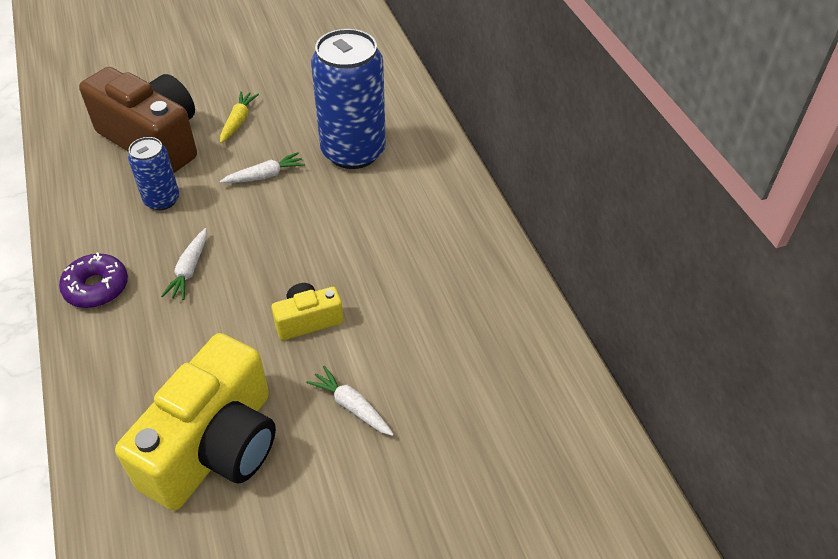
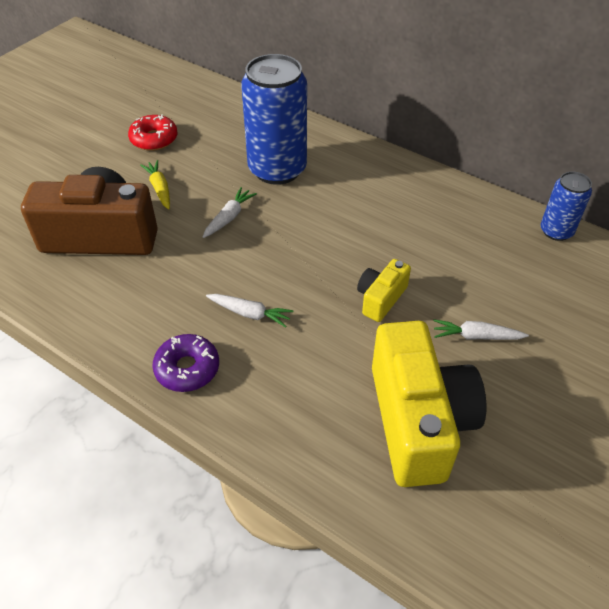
camera: 35 degrees left, 0 degrees up
(162, 200) = (164, 276): blue can -> blue can (556, 231)
(189, 270) = (250, 313): white carrot -> white carrot turned 45 degrees counterclockwise
(281, 73) = (154, 139): none -> red donut

